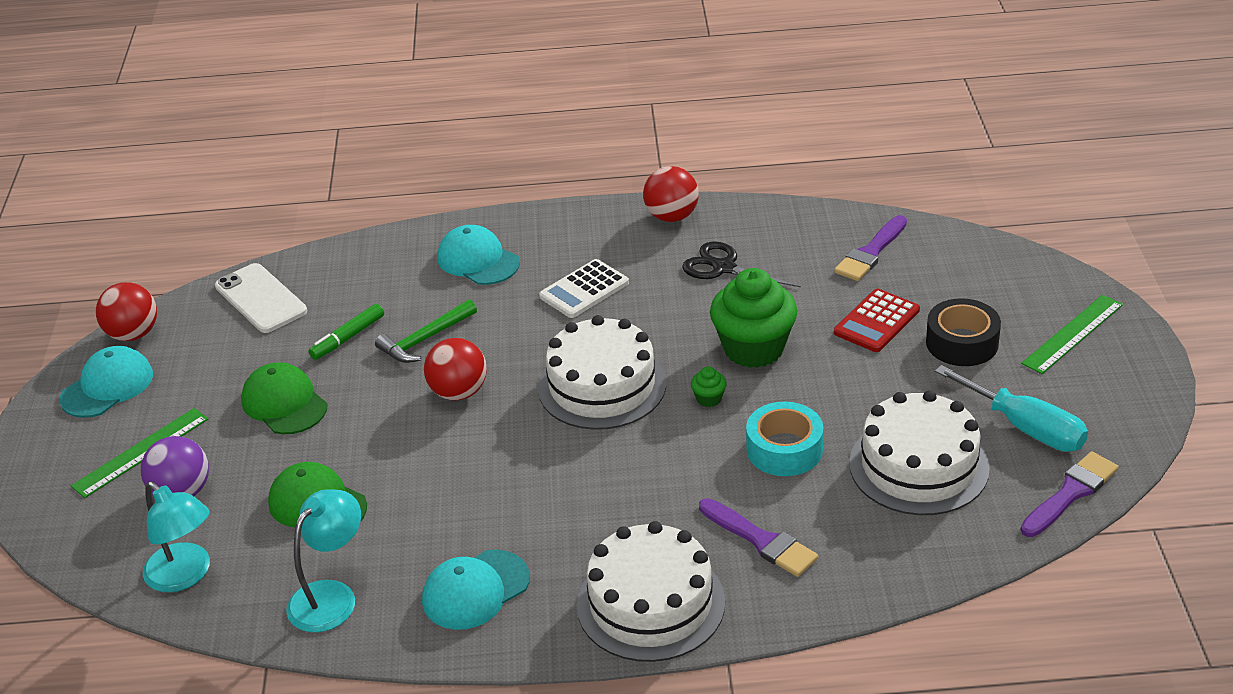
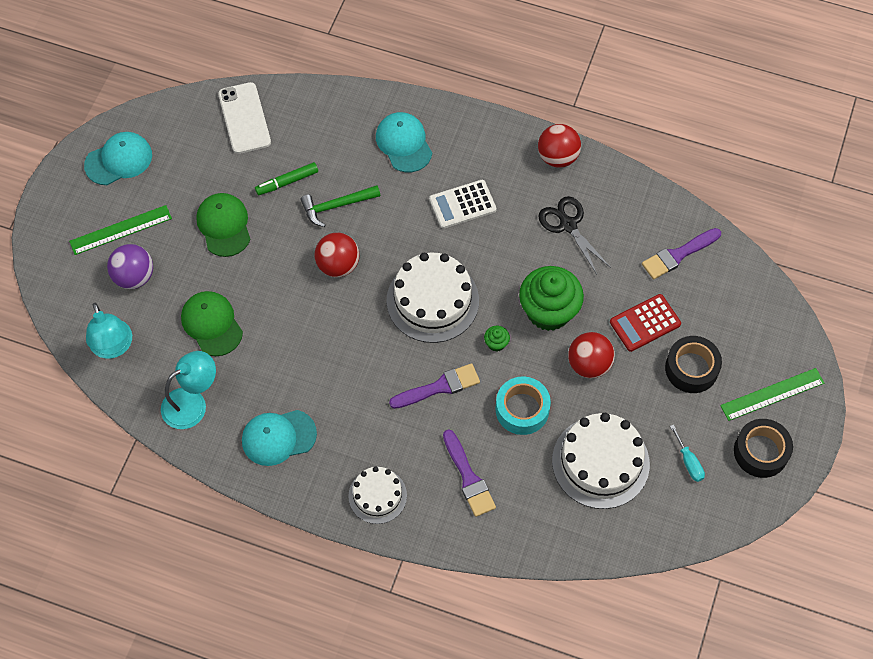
camera: 20 degrees right, 25 degrees up
(133, 334) = (150, 117): red ball -> red ball (589, 364)
(651, 603) = (377, 495): white cake -> white cake, size x0.59
(1025, 428) = (688, 462): turquoise screwdriver -> turquoise screwdriver, size x0.52
(1071, 493) = (684, 529): purple brush -> purple brush (439, 387)
(1102, 389) = (761, 452): none -> black tape

